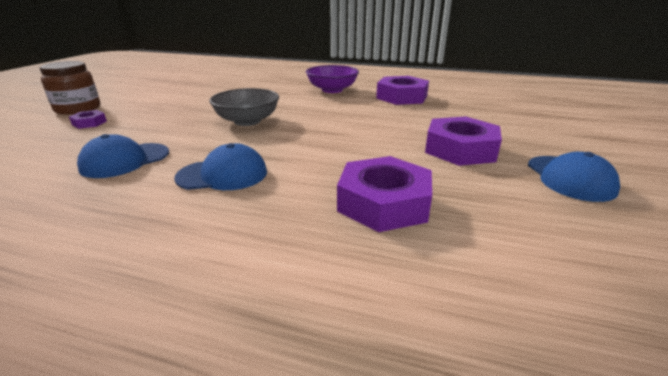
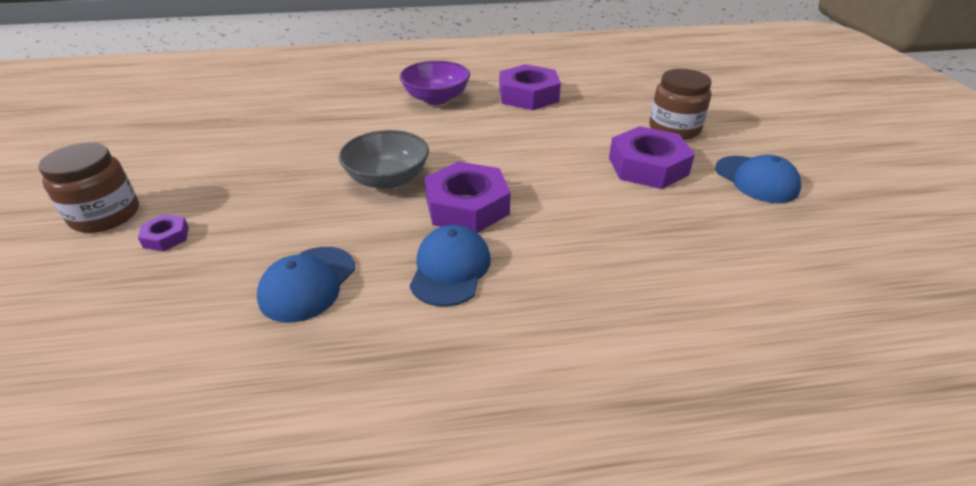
camera: 25 degrees left, 10 degrees up
(223, 175) = (450, 269): blue cap -> blue cap turned 45 degrees counterclockwise
(384, 203) = (636, 255): purple nut -> purple nut (467, 206)
(511, 132) = (674, 129): none -> brown jar

